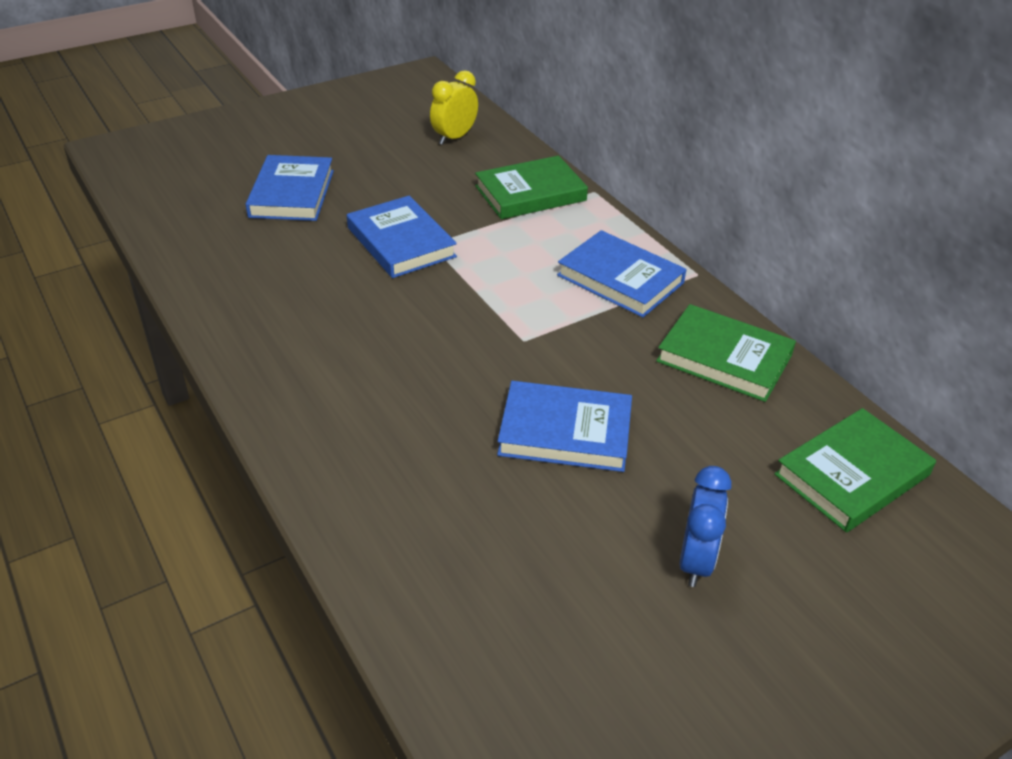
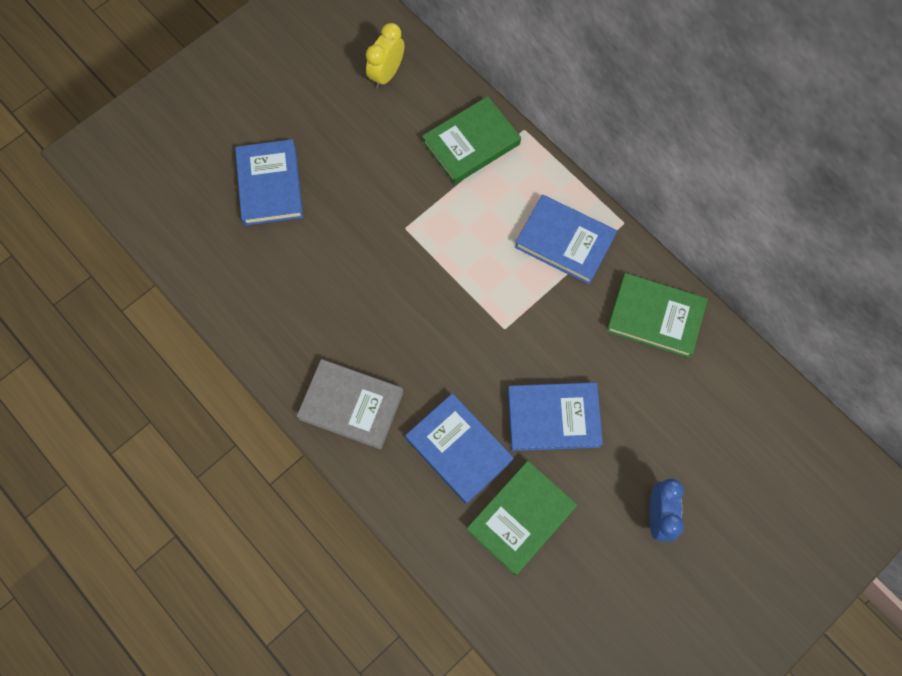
camera: 10 degrees left, 30 degrees up
(301, 379) = (351, 405): none -> grey book
(401, 242) = (380, 231): blue book -> blue book (458, 449)
(852, 475) = (753, 417): green book -> green book (521, 518)

